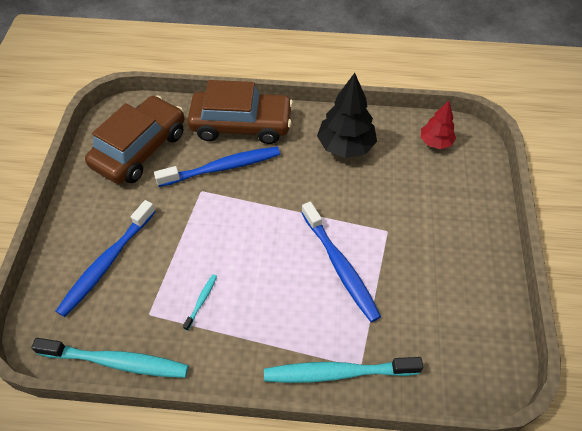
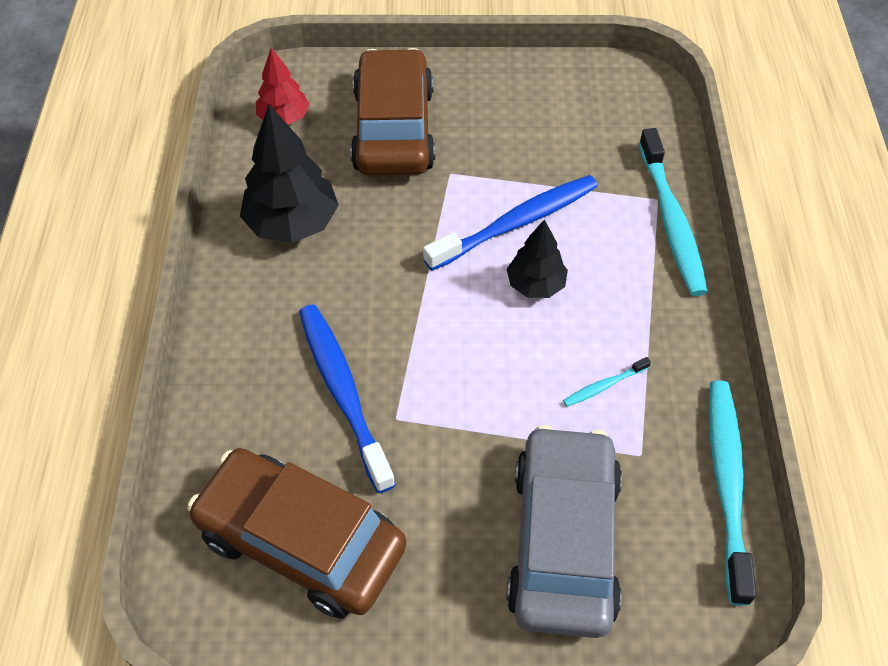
camera: 95 degrees left, 0 degrees up
(106, 263) = (563, 541): blue toothbrush -> grey car
(201, 301) = (604, 386): turquoise toothbrush -> turquoise toothbrush turned 45 degrees counterclockwise
(241, 124) = (240, 375): brown car -> brown car (393, 129)
(286, 272) = (535, 284): none -> black tree

